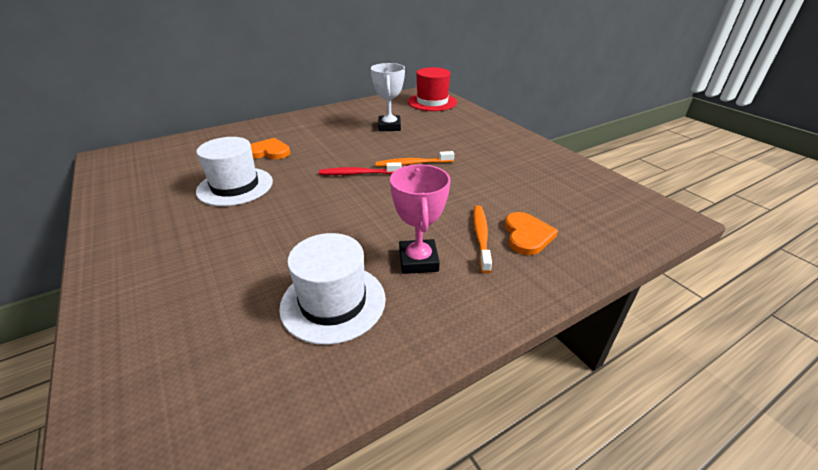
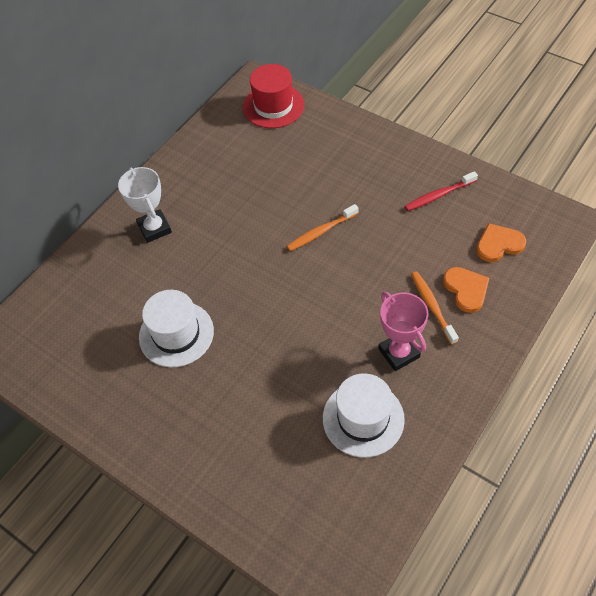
camera: 20 degrees left, 20 degrees up
(269, 152) = (162, 270): orange heart -> orange heart (498, 244)
(358, 174) = (279, 268): red toothbrush -> red toothbrush (439, 195)
(389, 126) = (257, 175): white trophy -> white trophy (154, 228)

